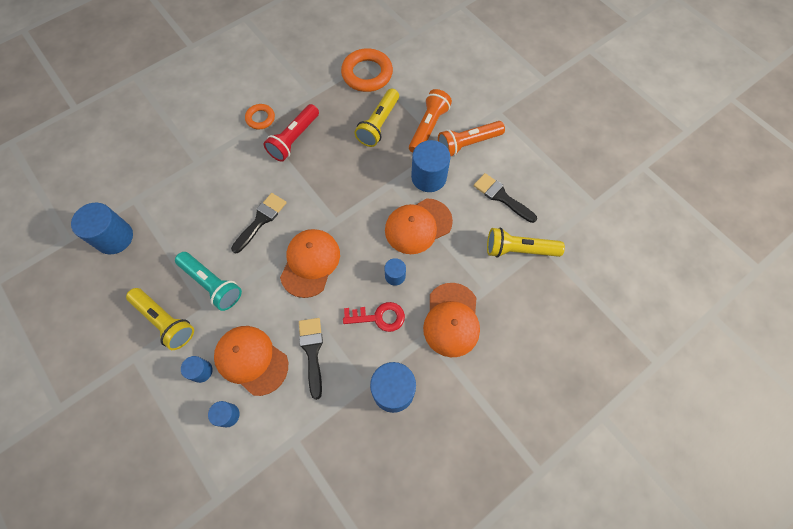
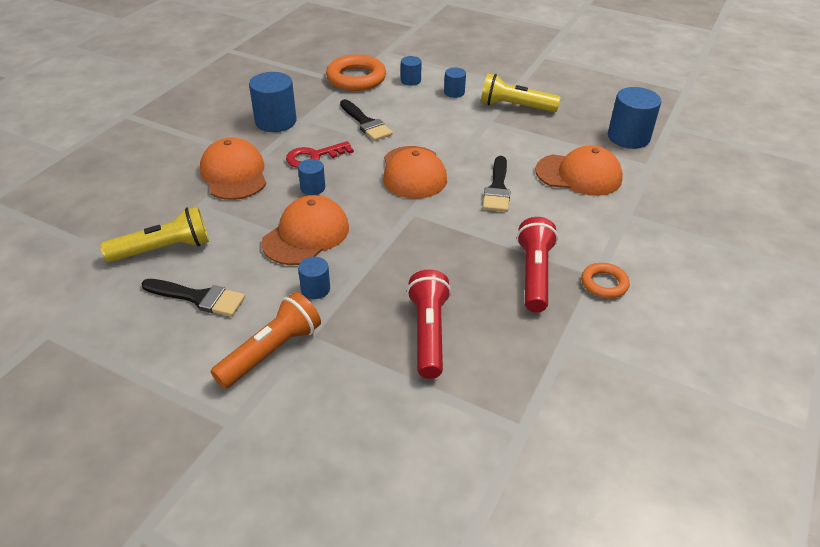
camera: 155 degrees right, 25 degrees down
(212, 284) = (498, 135): turquoise flashlight -> none
(251, 360) = (417, 107): orange cap -> orange cap (579, 175)
(367, 74) = (503, 409): orange ring -> orange ring (356, 78)
(378, 124) = (428, 333): yellow flashlight -> red flashlight
(428, 127) = (346, 355): orange flashlight -> none
(428, 177) = (315, 289): blue cylinder -> blue cylinder, size x0.54

